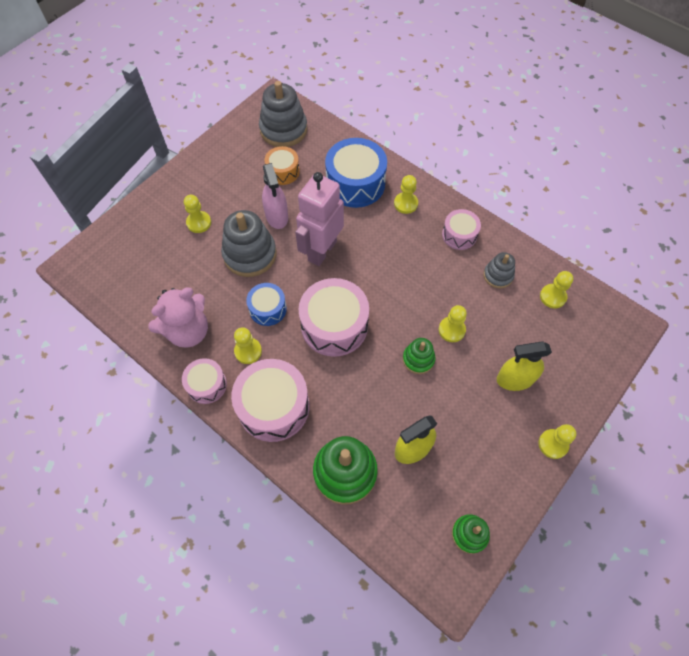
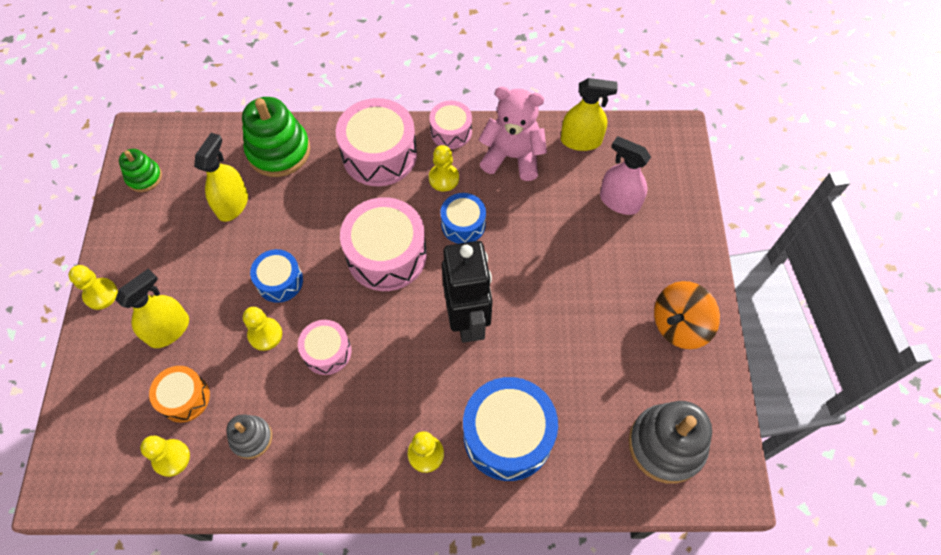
camera: 140 degrees right, 0 degrees up
(133, 307) = (581, 141): none -> yellow spray bottle
(188, 331) = (512, 157): pink teddy bear -> pink teddy bear turned 90 degrees clockwise
(199, 223) = (619, 255): yellow pawn -> none
(213, 168) = (679, 325): none -> orange spinning top
(250, 254) = (534, 261): grey stacking toy -> none
(277, 216) = (552, 322): pink spray bottle -> pink spray bottle (619, 201)
(283, 171) = (603, 383): orange drum -> orange drum (184, 398)
(322, 251) = (468, 320): pink robot -> black robot
(418, 359) = (280, 281): green stacking toy -> blue drum
(459, 235) = (330, 459): pink drum -> pink drum (327, 352)

